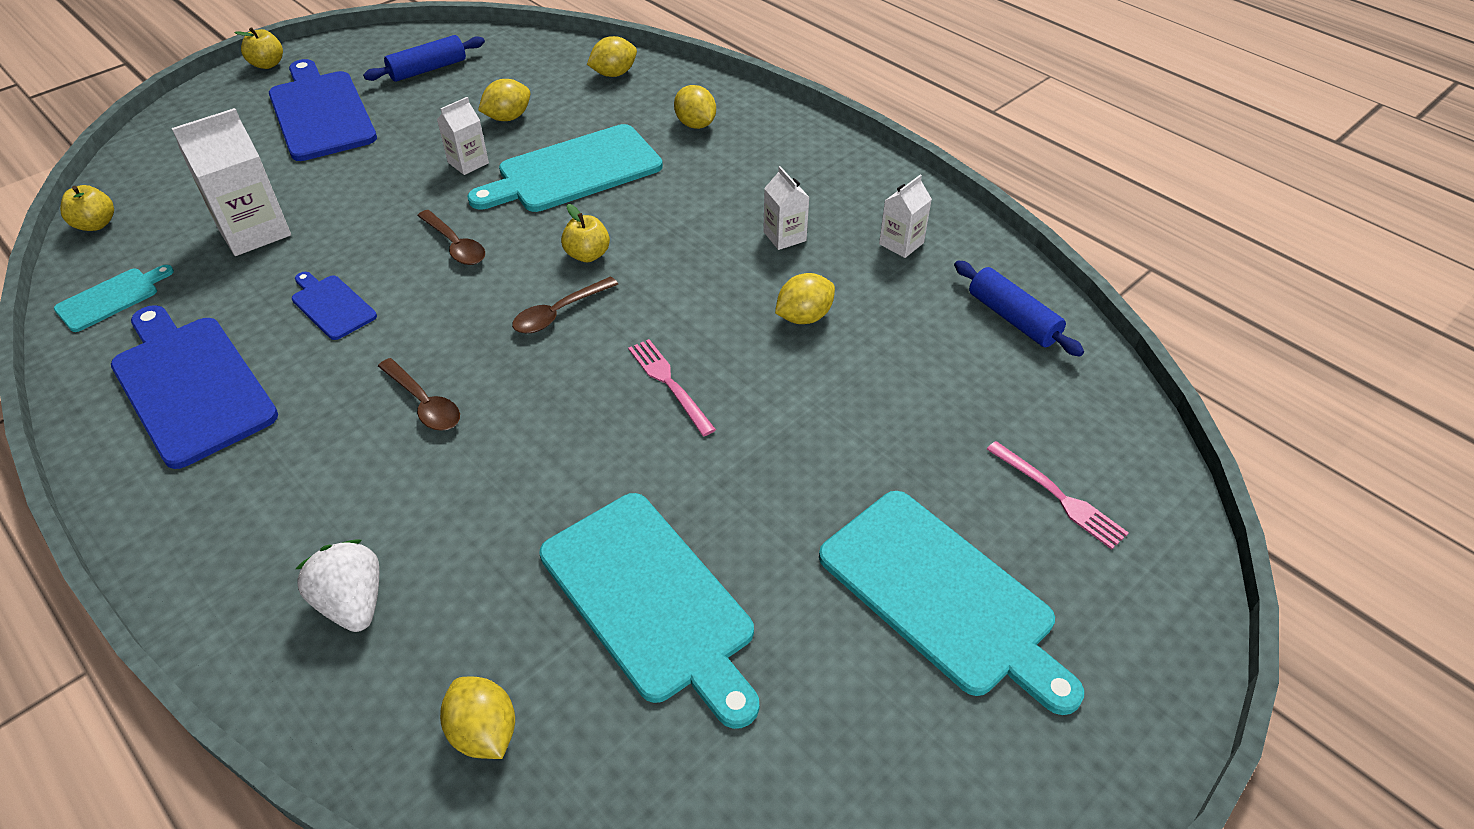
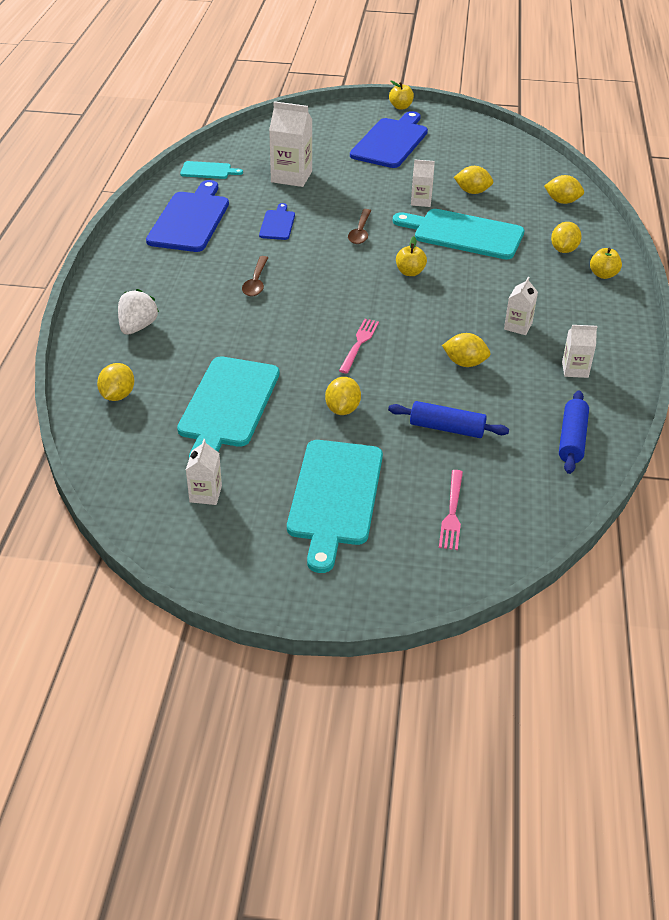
camera: 50 degrees right, 5 degrees down
(96, 224) = (240, 139): yellow apple -> yellow apple (603, 275)
(428, 69) = (470, 148): blue rolling pin -> blue rolling pin (447, 428)
(559, 313) = (359, 286): brown spoon -> none
(779, 479) = (342, 409): none -> yellow lemon
(816, 750) = (205, 494): none -> white carton

